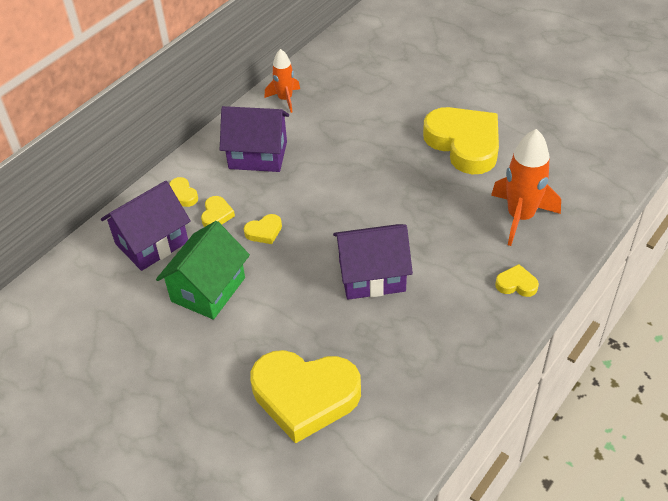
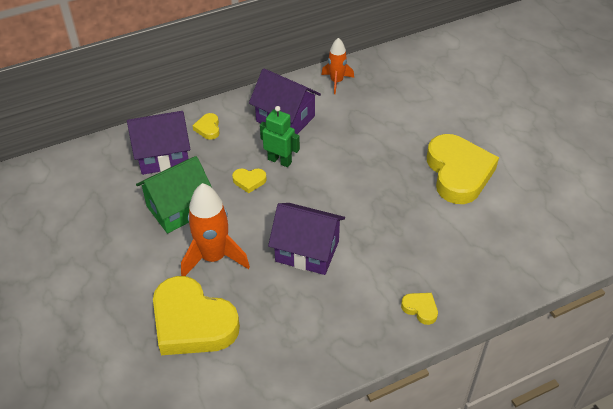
camera: 25 degrees right, 0 degrees up
(216, 215) = (223, 153): yellow heart -> none
(281, 199) = (280, 160): none -> green robot
(520, 217) = (464, 254): orange rocket -> orange rocket (214, 257)

